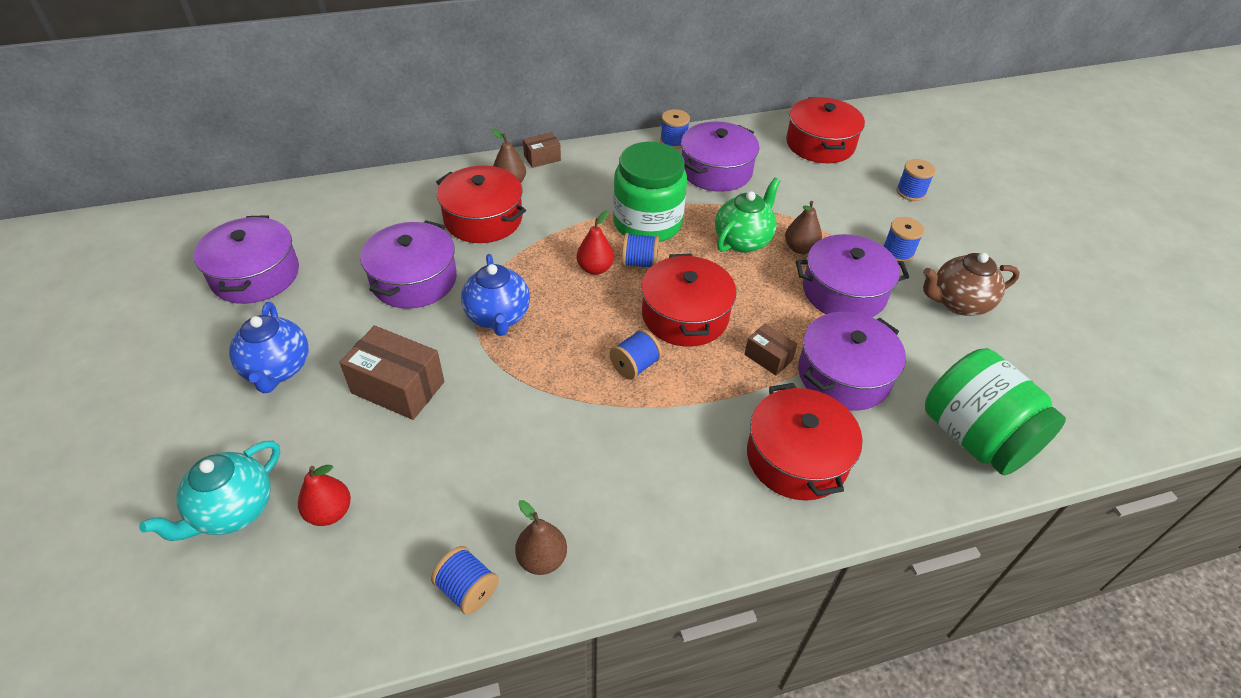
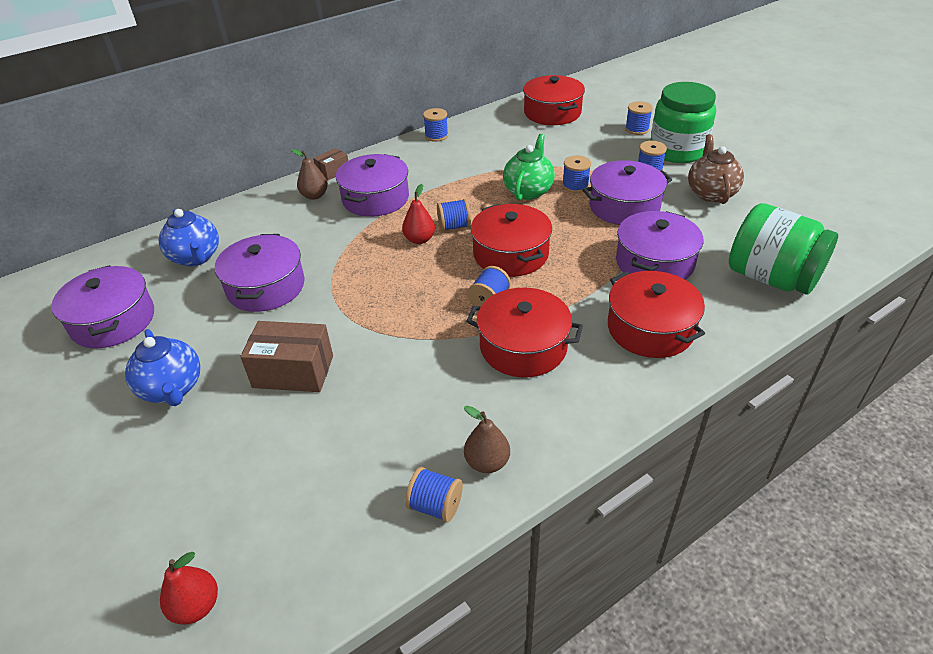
camera: 15 degrees left, 5 degrees down
(233, 511) = (186, 513): turquoise teapot -> none
(329, 512) = (280, 486): red pear -> red pear (196, 606)
(483, 219) = (304, 227): red pot -> red pot (523, 346)
(498, 317) = (355, 295): blue teapot -> blue teapot (196, 257)
(647, 223) = (445, 197): green jar -> green jar (677, 151)
(716, 171) = (481, 148): purple pot -> purple pot (375, 198)
(768, 357) = (591, 266): brown box -> none
(800, 248) = (575, 186): brown pear -> blue spool
(958, 303) = (710, 193): brown teapot -> brown teapot turned 120 degrees clockwise

